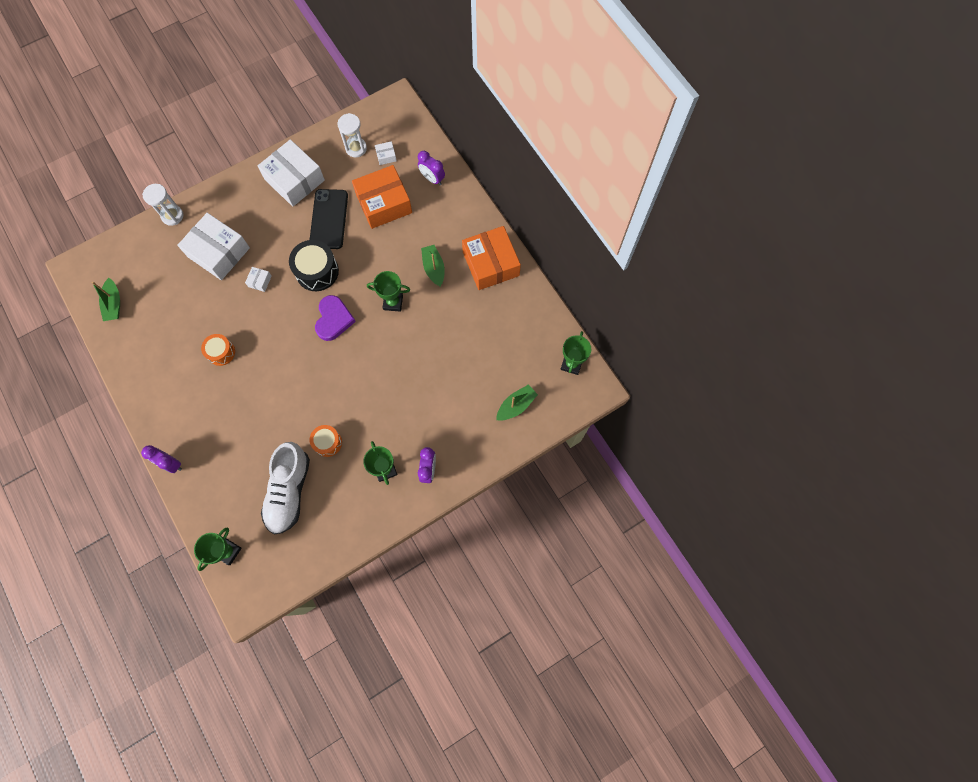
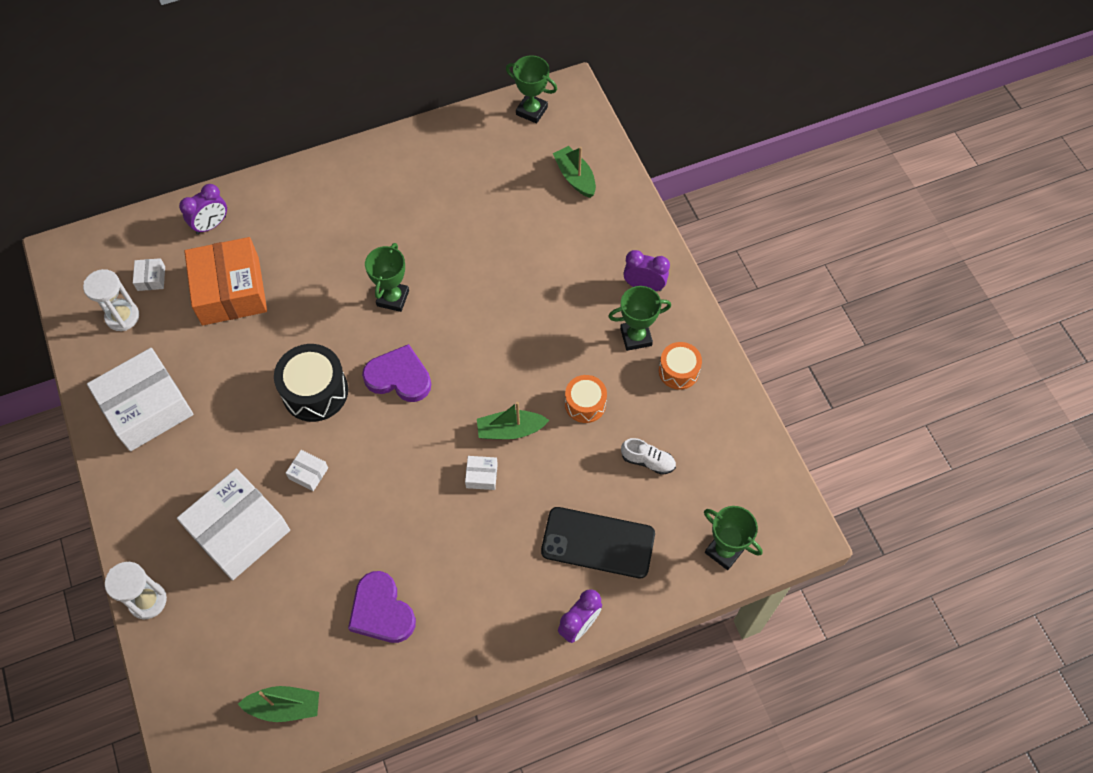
camera: 80 degrees left, 10 degrees down
(173, 344) = (381, 611): none -> purple heart
(221, 352) = (413, 539): orange drum -> orange drum (678, 371)
(268, 385) = (481, 475): none -> white box
(289, 491) = (648, 461): white shoe -> white shoe, size x0.45
(329, 219) = (232, 366): black phone -> black phone (598, 542)
(434, 268) = (354, 242): green boat -> green boat (510, 430)
(490, 264) = (367, 175): orange box -> none

